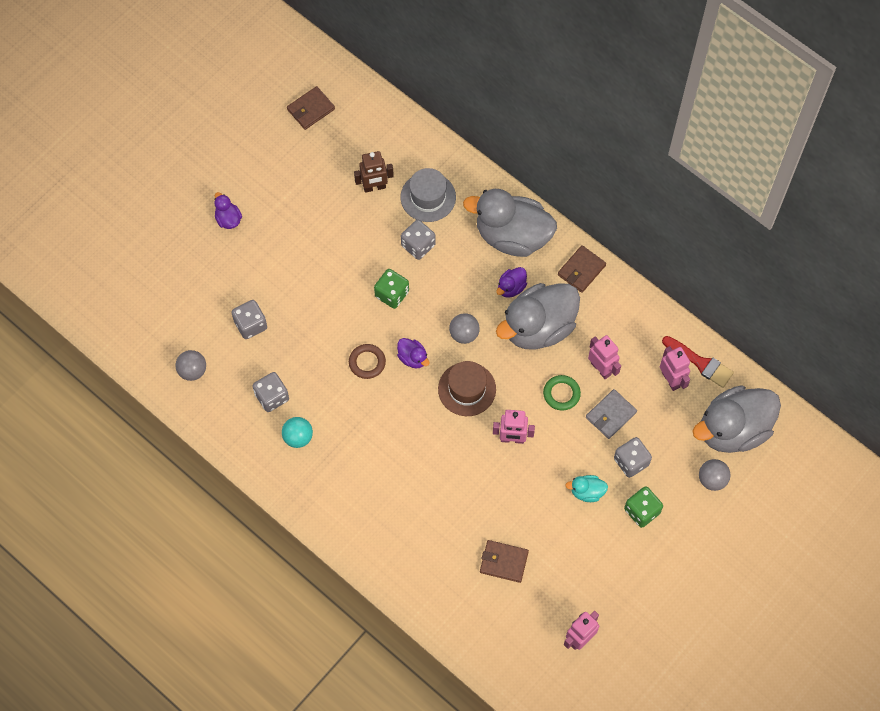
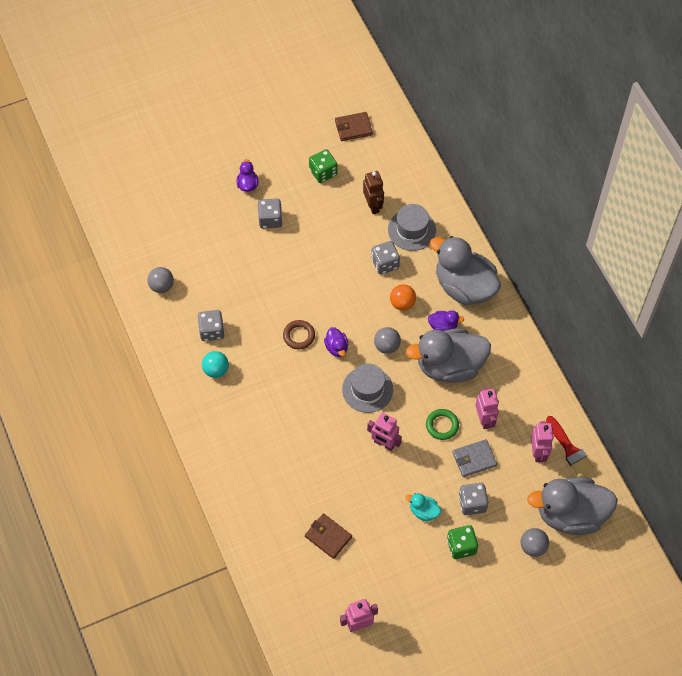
camera: 25 degrees right, 5 degrees down
(250, 325) = (223, 270): grey dice -> grey dice (270, 219)
(374, 187) = (373, 205): brown robot -> brown robot turned 120 degrees counterclockwise
(392, 294) = (345, 292): green dice -> green dice (323, 172)
(457, 281) = (402, 303): none -> orange ball
(467, 389) = (367, 389): brown hat -> grey hat
(511, 287) = (443, 326): purple duck -> purple duck turned 150 degrees counterclockwise
(581, 270) = (507, 336): brown wallet -> none

